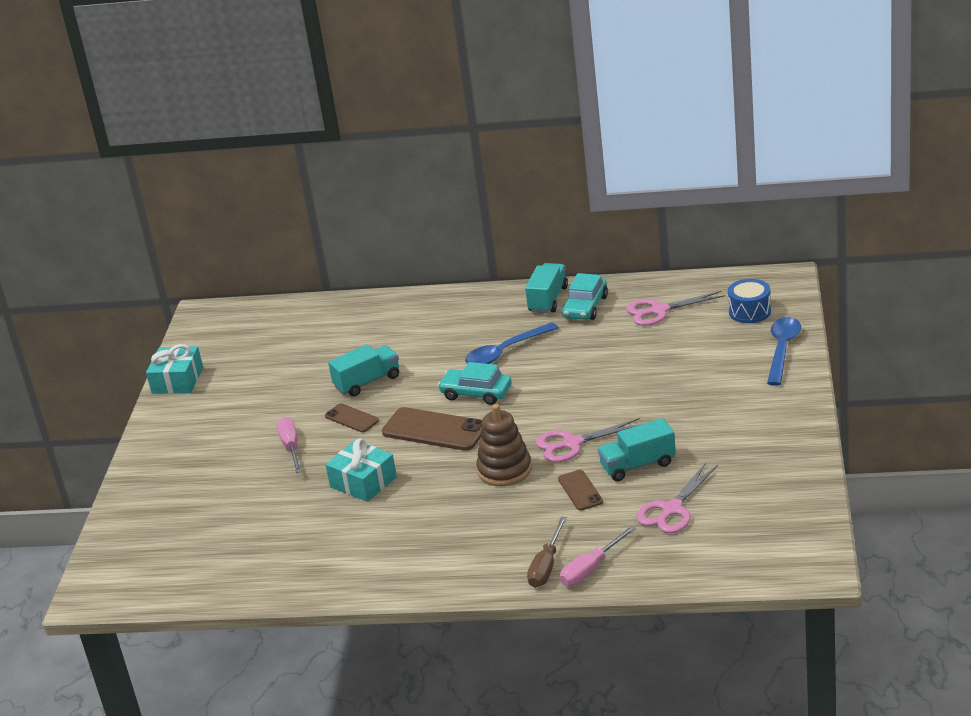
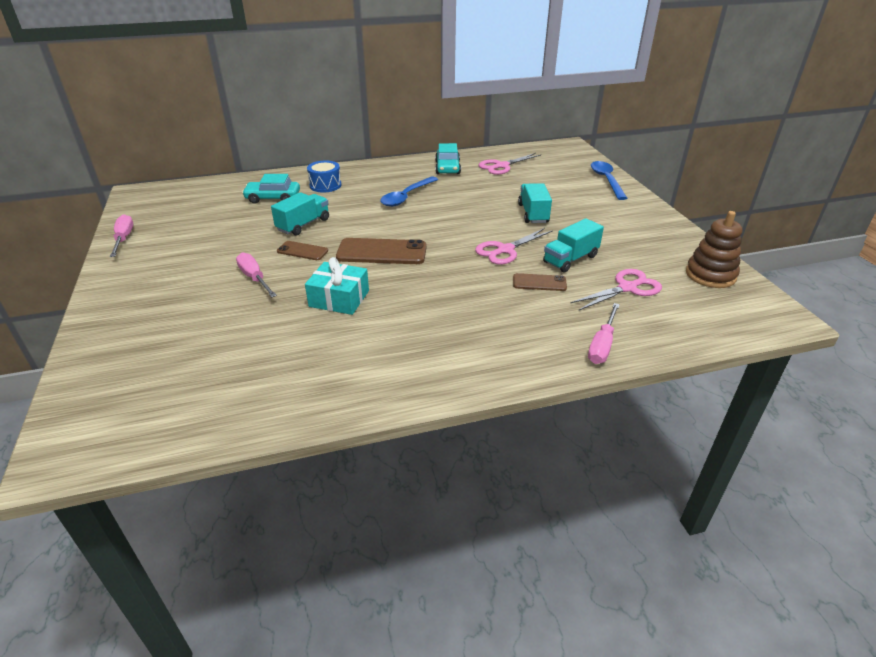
camera: 25 degrees left, 5 degrees up
(177, 380) = (124, 239): turquoise gift -> pink screwdriver
(476, 393) = (401, 224): turquoise car -> turquoise car (273, 198)
(504, 470) = (463, 275): brown stacking toy -> brown stacking toy (710, 275)
(546, 566) = (560, 348): brown screwdriver -> none
(548, 300) = (417, 165): turquoise truck -> turquoise truck (533, 214)
(580, 490) = (539, 283): brown phone -> brown phone turned 45 degrees counterclockwise
(672, 509) = (627, 288): pink scissors -> pink scissors turned 135 degrees counterclockwise
(749, 312) = (564, 162): blue drum -> blue drum (325, 185)

